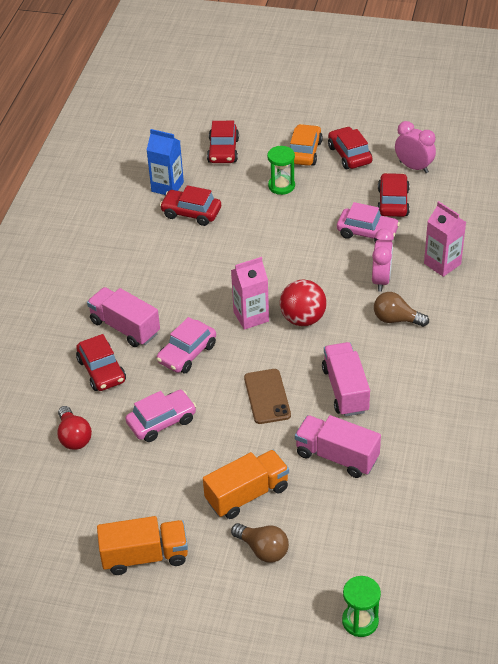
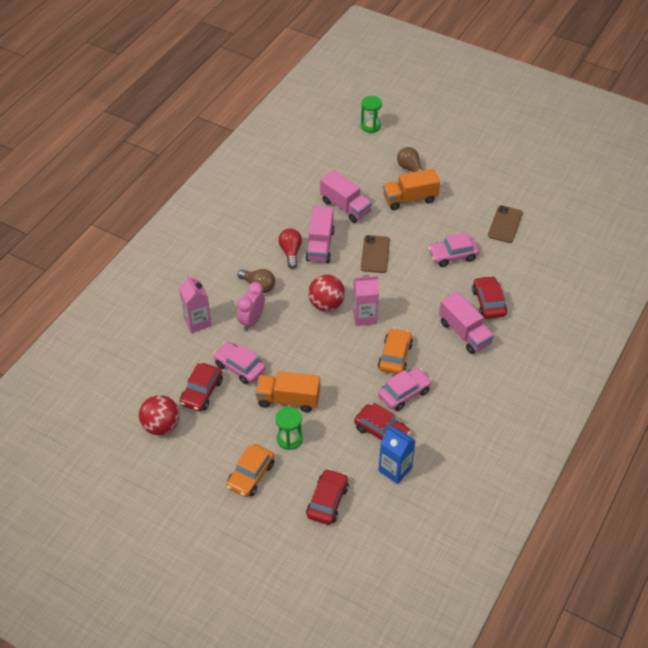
camera: 165 degrees left, 5 degrees up
(74, 437) = (515, 260): red light bulb -> red light bulb (290, 252)
(96, 489) = (505, 224): none -> brown phone
(145, 556) = (481, 181): orange truck -> orange truck (288, 399)
(187, 353) = (422, 299): pink car -> pink car (404, 393)
(200, 283) = (395, 356): none -> orange car
(349, 155) = (210, 458): red car -> none
(413, 167) = (161, 426): pink clock -> red ball

